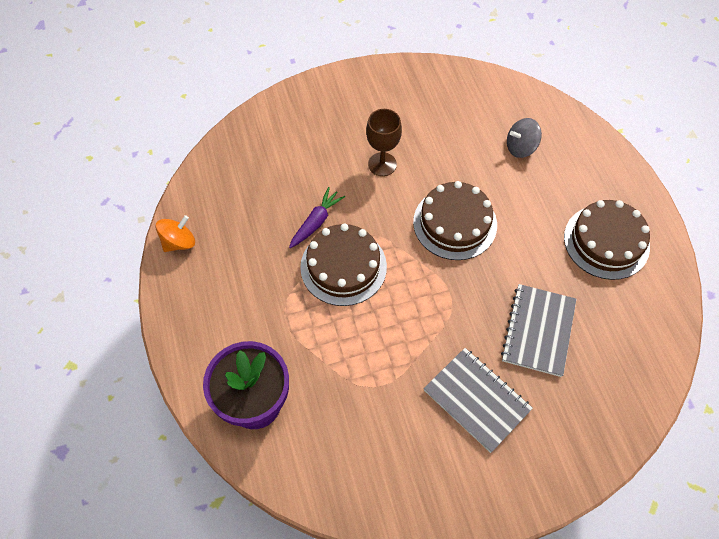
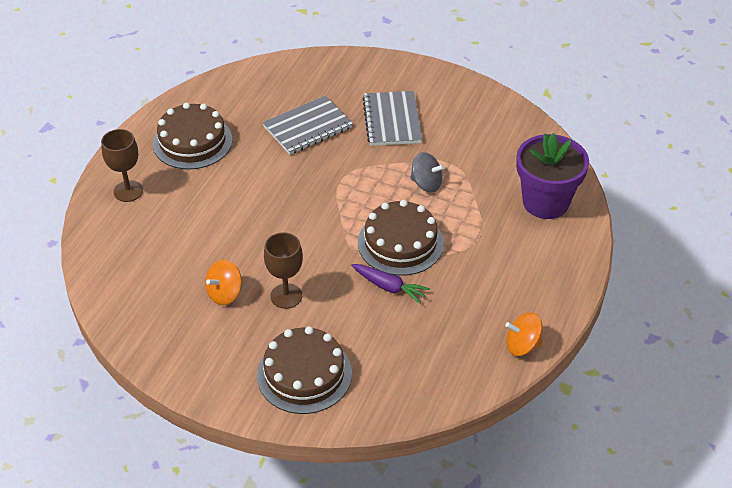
camera: 140 degrees left, 15 degrees down
(316, 222) = (389, 287): purple carrot -> purple carrot turned 135 degrees counterclockwise
(424, 137) = (225, 294): none -> orange spinning top
(455, 223) = (282, 218): brown cake -> brown cake (304, 374)
(520, 147) = (160, 235): grey spinning top -> grey spinning top (426, 184)
(589, 164) = (128, 191): none -> brown goblet

